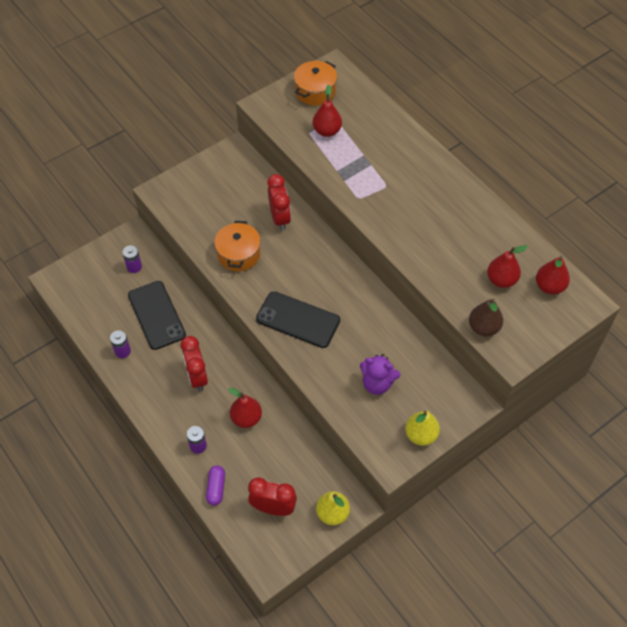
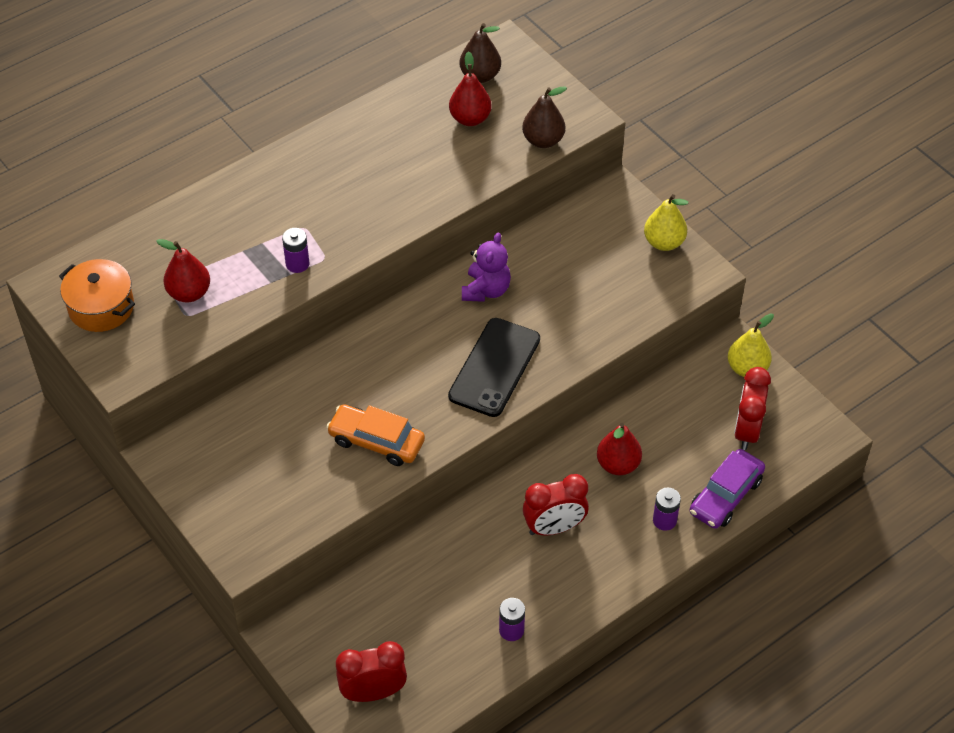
camera: 90 degrees left, 5 degrees down
(134, 267) = (350, 628): purple battery -> purple battery (297, 264)
(156, 315) = (445, 589): black phone -> none
(216, 488) = (725, 496): purple capsule -> purple car
(239, 254) = (376, 441): orange pot -> orange car
(280, 218) = (311, 391): red clock -> red clock (373, 692)
(377, 383) = (593, 283): purple teddy bear -> purple teddy bear (486, 290)
(549, 286) = (480, 76): red pear -> brown pear

